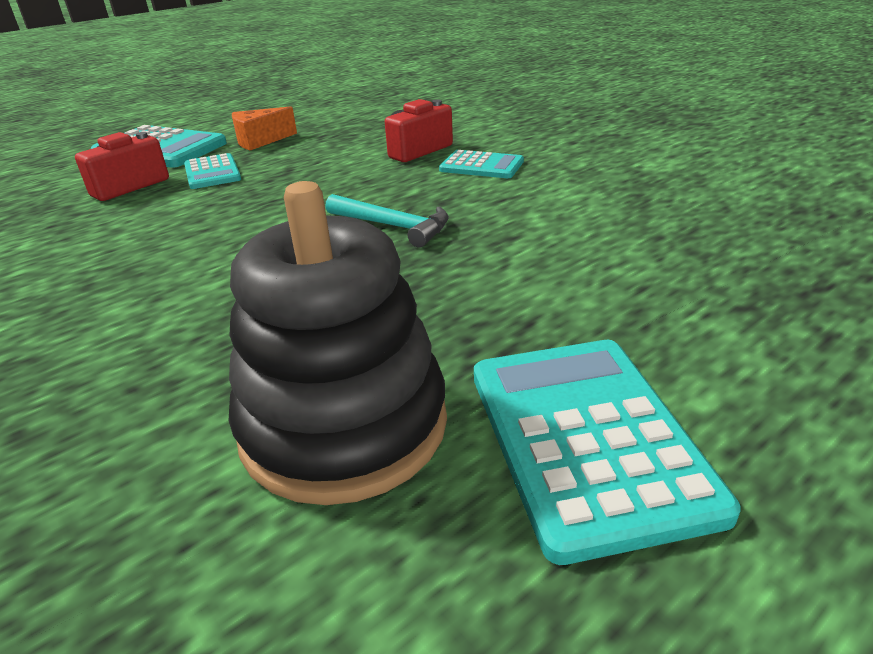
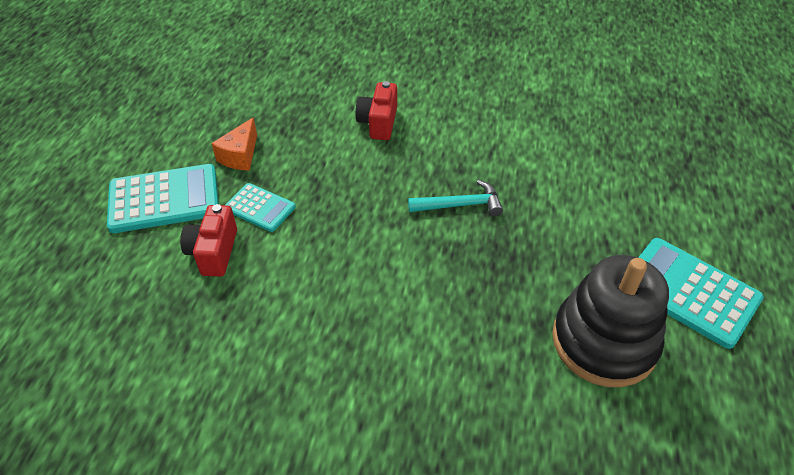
camera: 40 degrees left, 15 degrees up
(481, 166) = (441, 124): turquoise calculator -> none

